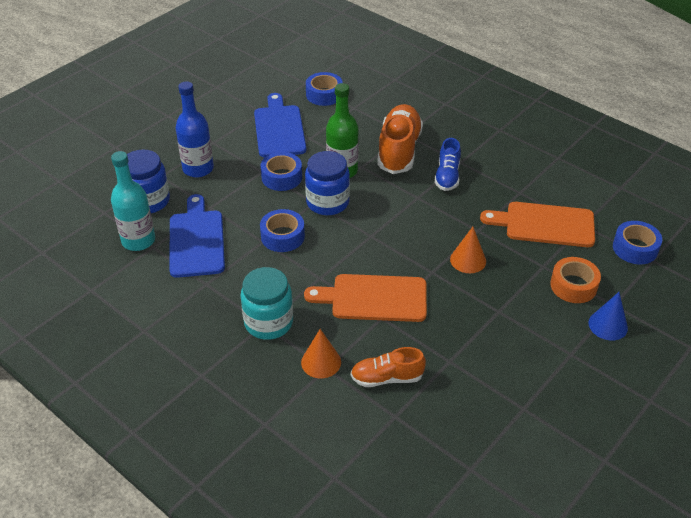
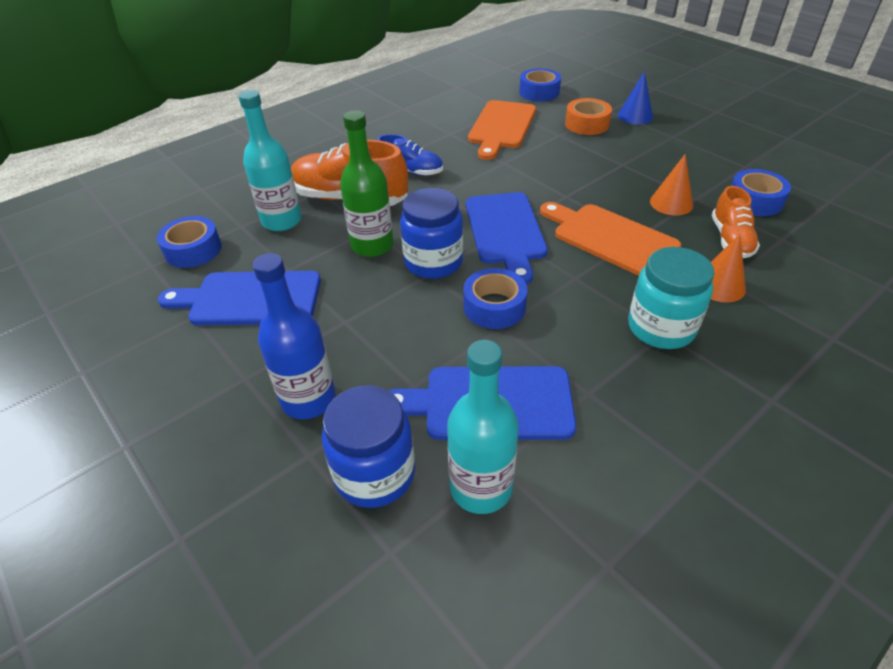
camera: 80 degrees left, 0 degrees up
(281, 177) = (366, 301): blue tape -> blue tape (754, 201)
(363, 124) = (282, 221): none -> turquoise bottle
(372, 237) = (505, 231): none -> blue cutting board
(374, 298) = (610, 238): orange cutting board -> orange cutting board turned 120 degrees clockwise
(468, 260) = (549, 173): orange cone -> orange cone (671, 203)

